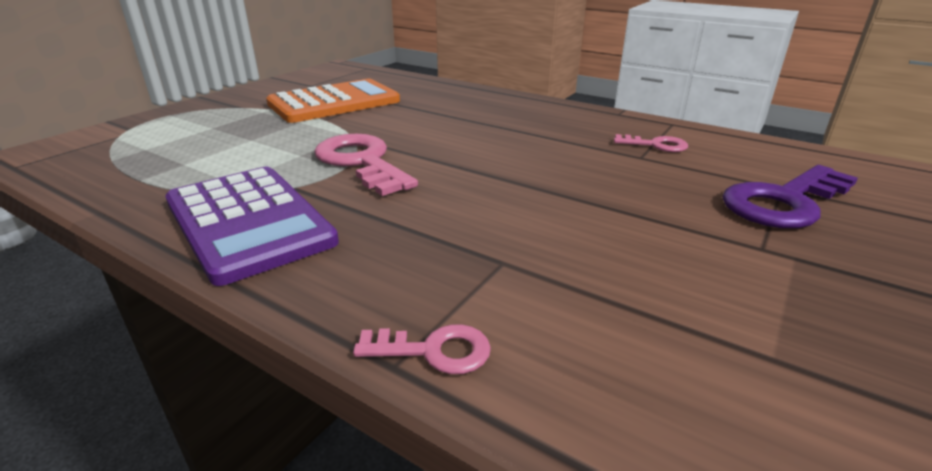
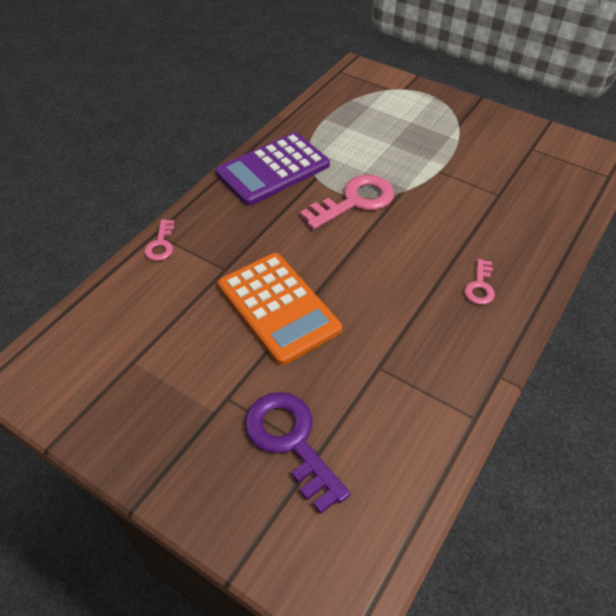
camera: 90 degrees right, 20 degrees up
(334, 103) = (482, 170): orange calculator -> orange calculator (278, 308)
(656, 145) = (407, 385): pink key -> pink key (480, 286)

